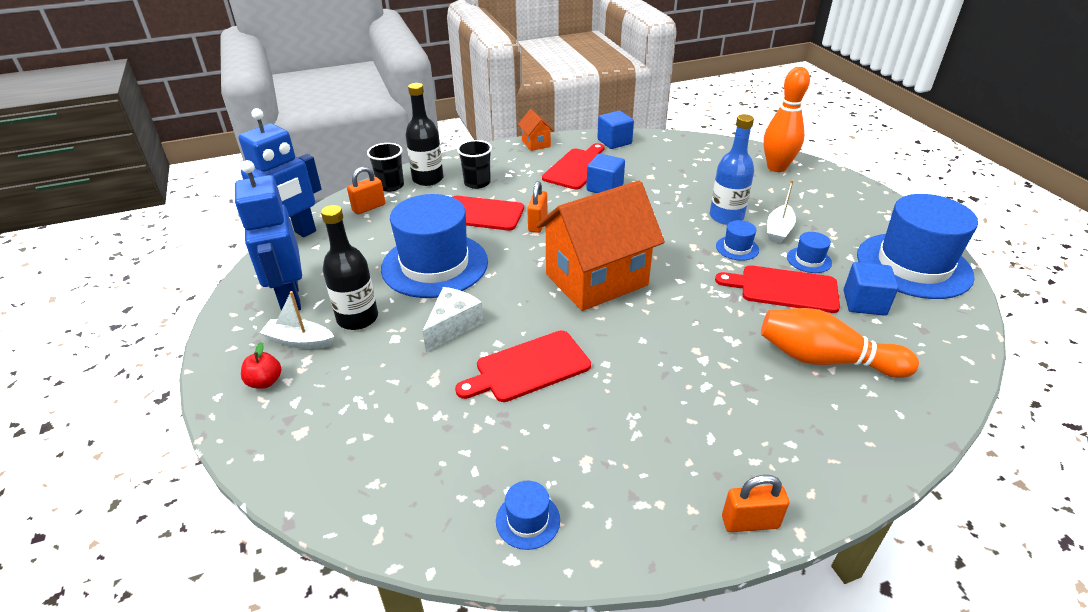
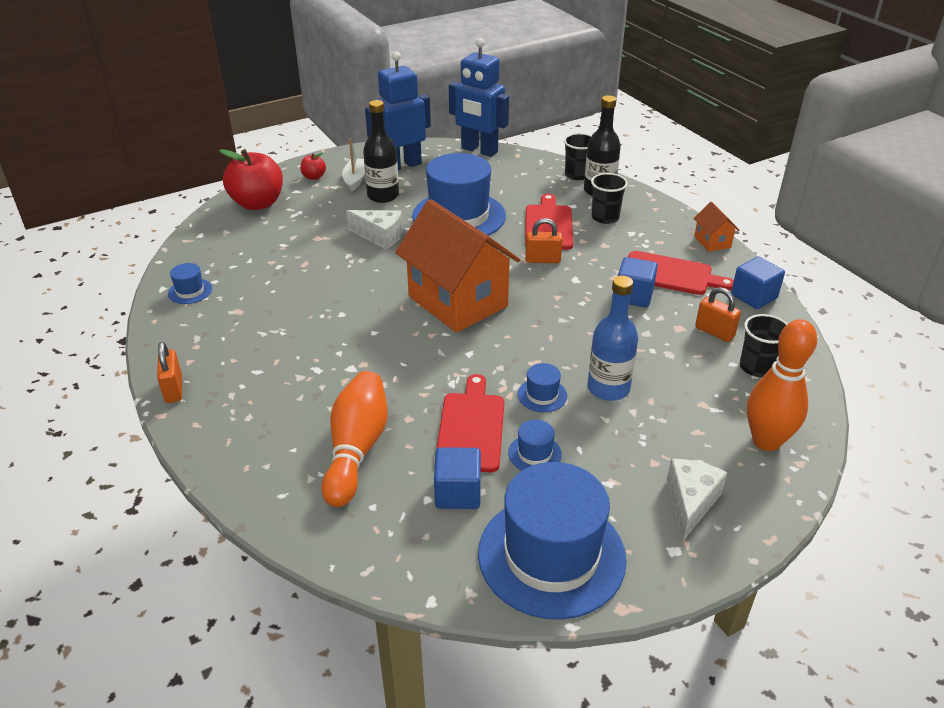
camera: 80 degrees right, 0 degrees up
(308, 446) = (257, 203): none -> red apple
(369, 207) = (536, 172): orange padlock -> orange padlock (714, 332)
(528, 368) = (333, 276): red cutting board -> none
(536, 143) = (712, 242): orange house -> orange house turned 75 degrees counterclockwise
(699, 156) = (756, 367): none -> black cup
(779, 230) = (593, 432): white boat -> none
(843, 204) = (690, 503): none -> white cheese

